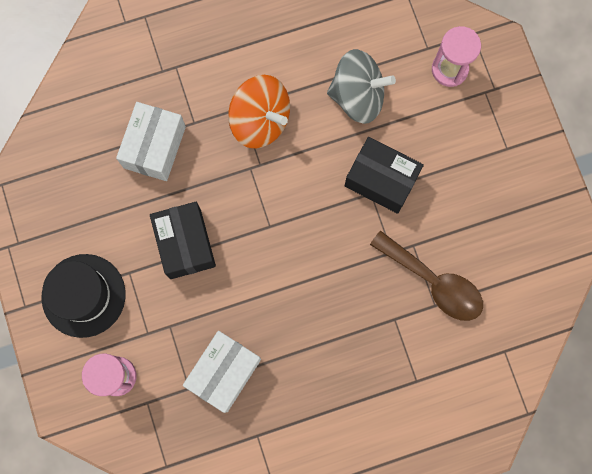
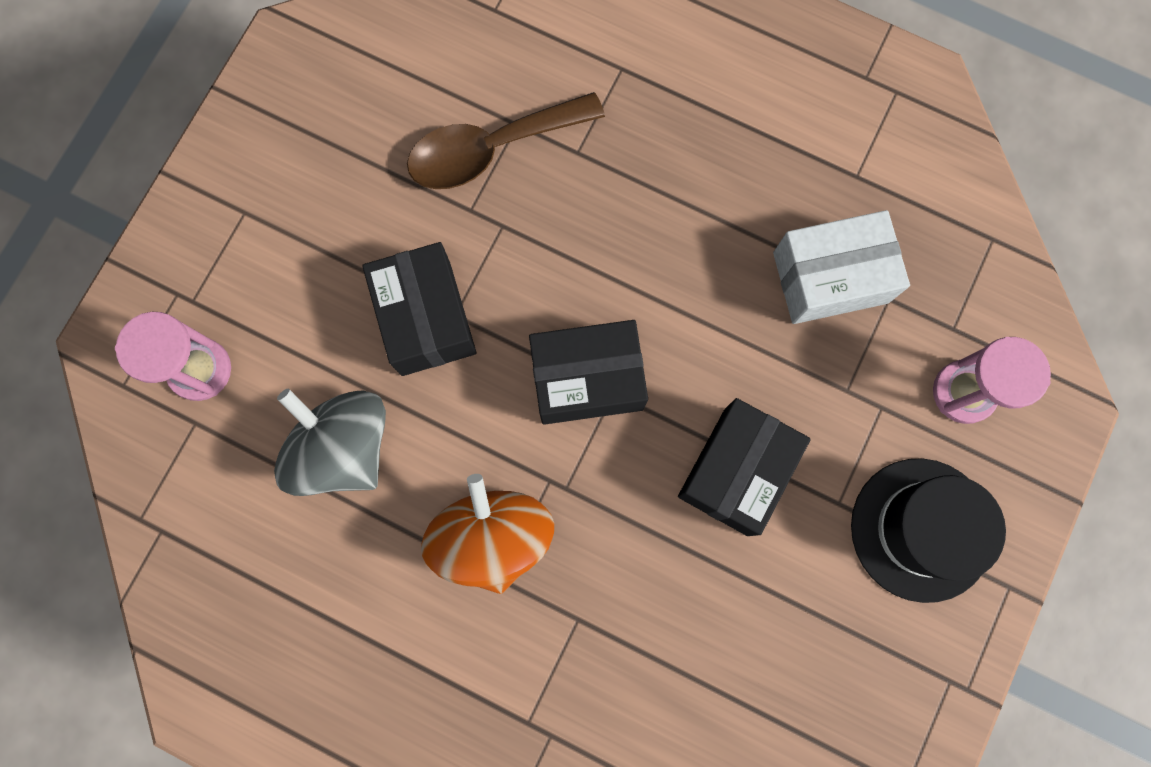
camera: 135 degrees left, 0 degrees up
(154, 147) = (659, 637): white box -> none
(286, 221) = (587, 379): none -> black box
(434, 282) = (491, 149): brown spoon -> brown spoon turned 105 degrees counterclockwise

